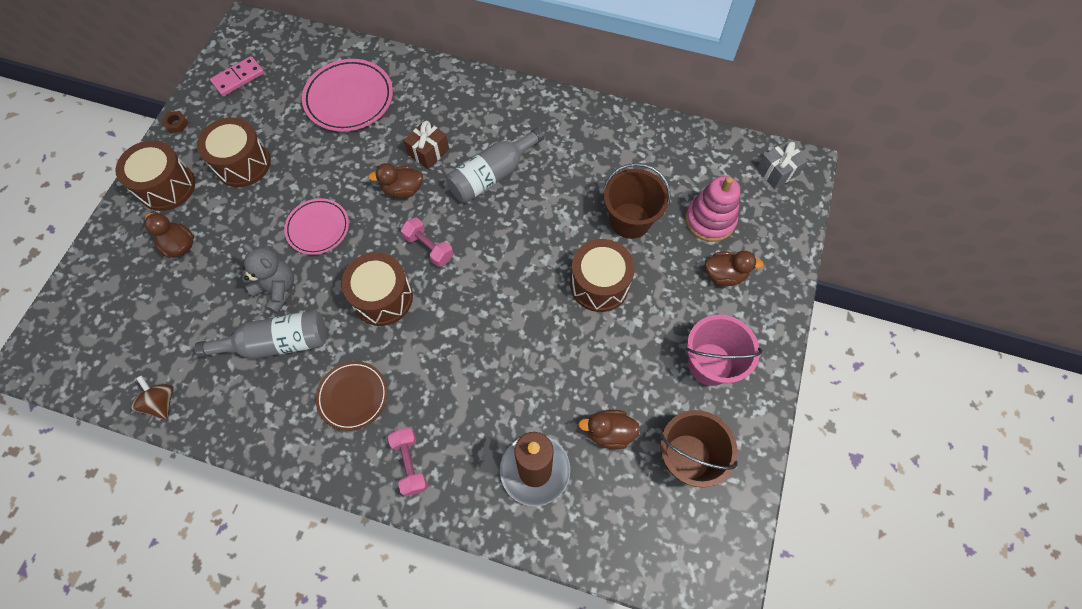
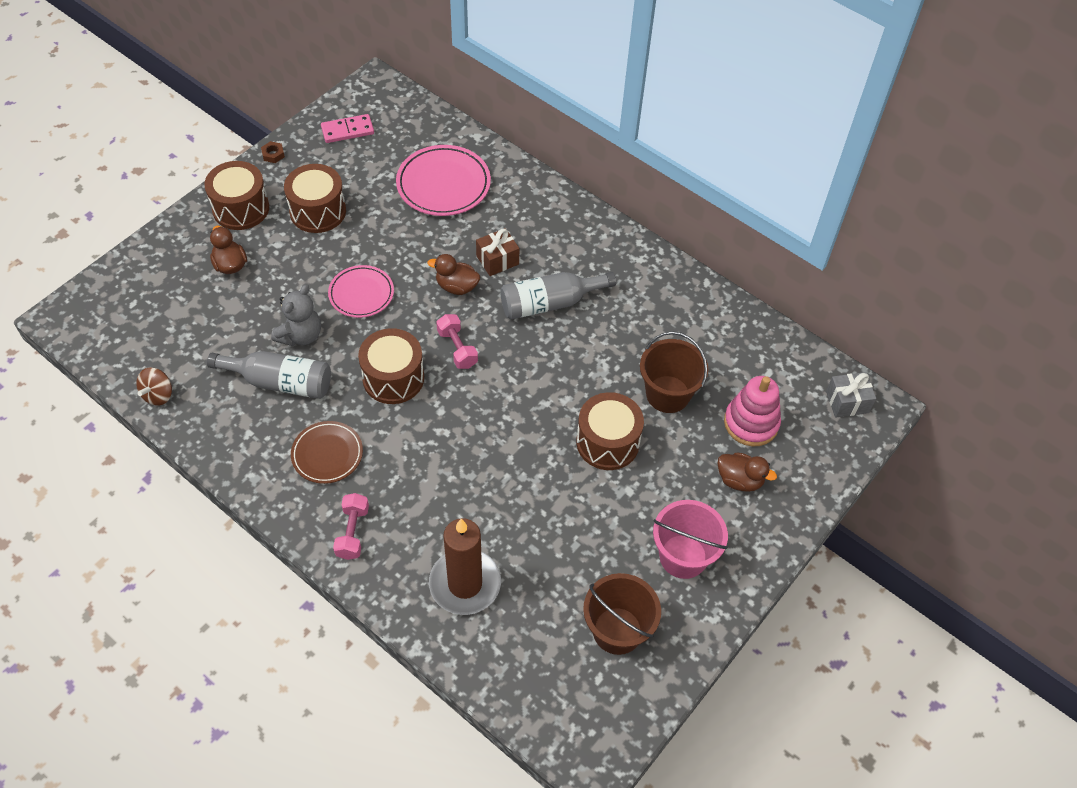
camera: 20 degrees right, 10 degrees down
(161, 402) = (158, 395): brown spinning top -> brown spinning top turned 150 degrees counterclockwise
(277, 289) = (300, 335): grey teddy bear -> grey teddy bear turned 60 degrees clockwise
(609, 432) = (552, 579): brown duck -> none

